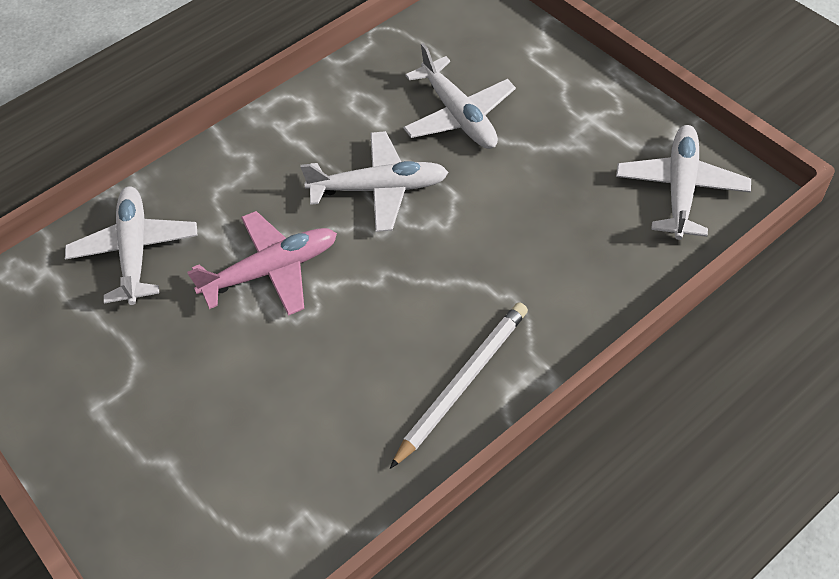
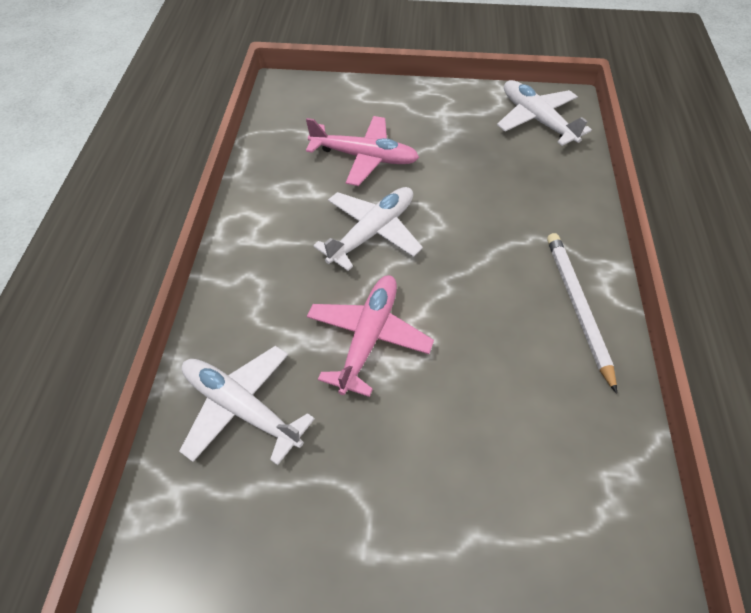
camera: 50 degrees left, 0 degrees up
(458, 115) = (364, 157): white plane -> pink plane

